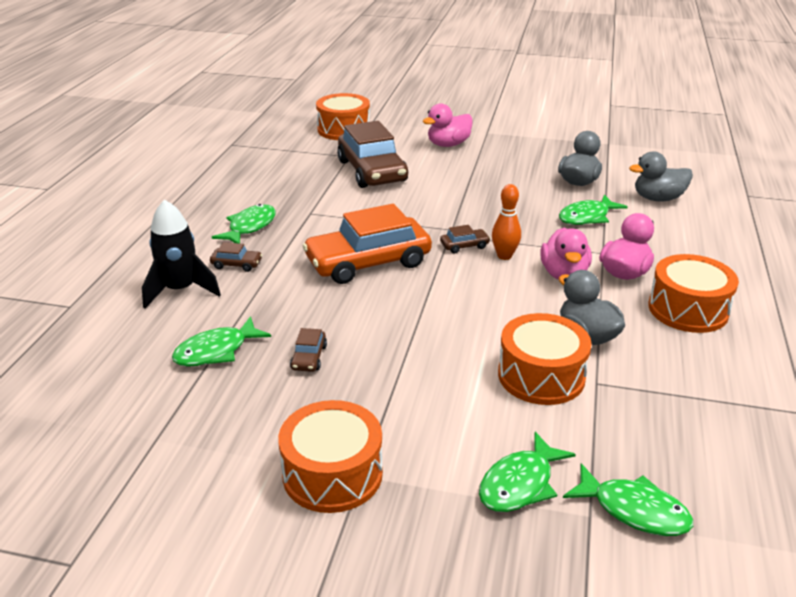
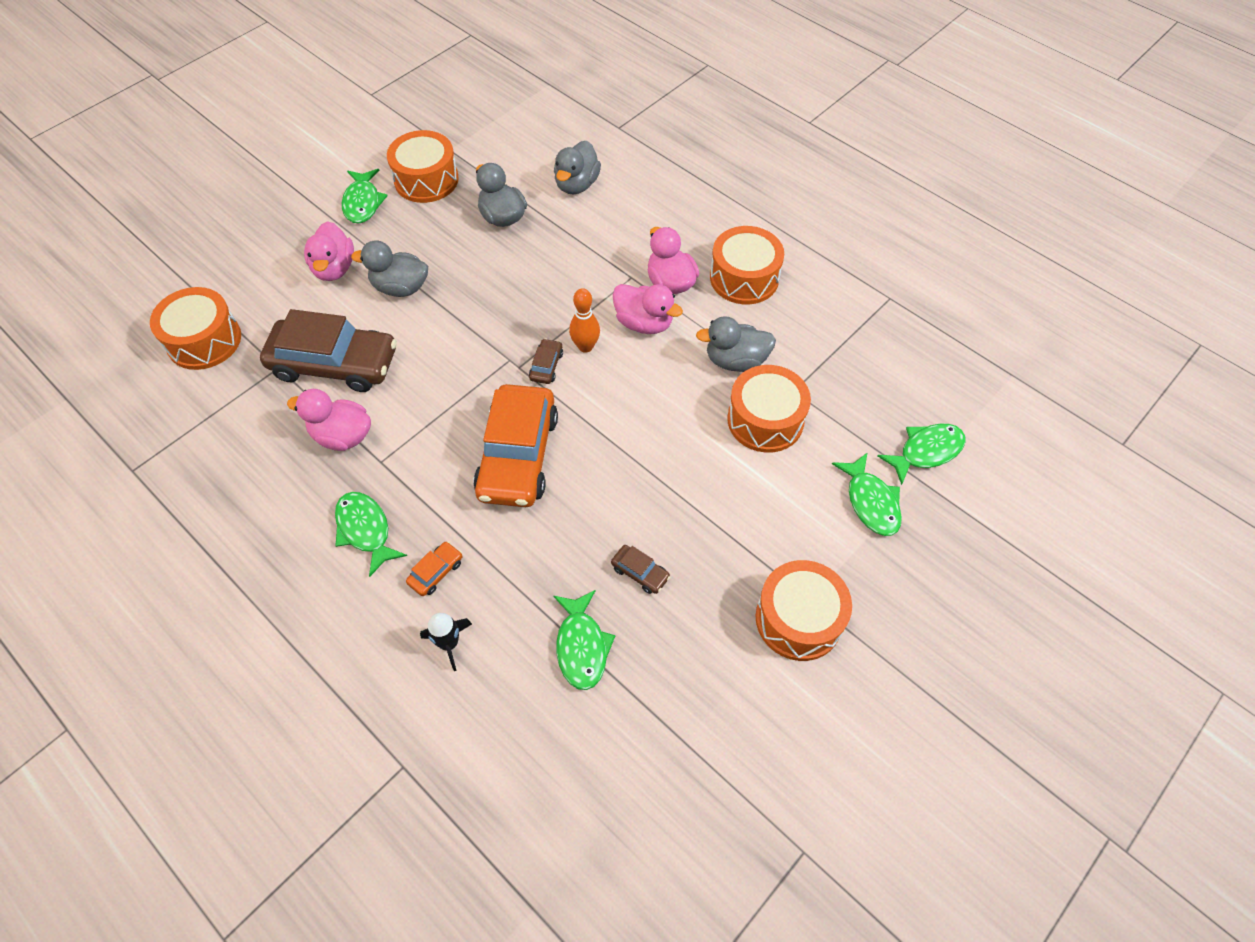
camera: 60 degrees left, 25 degrees up
(180, 290) = (449, 643): black rocket -> black rocket, size x0.60
(236, 264) = (436, 572): brown car -> orange car
(317, 193) = (342, 436): none -> pink duck
(462, 169) = (400, 287): none -> grey duck
(568, 146) = (426, 180): none -> orange drum
(587, 217) = (568, 251): green fish -> green fish (363, 202)

